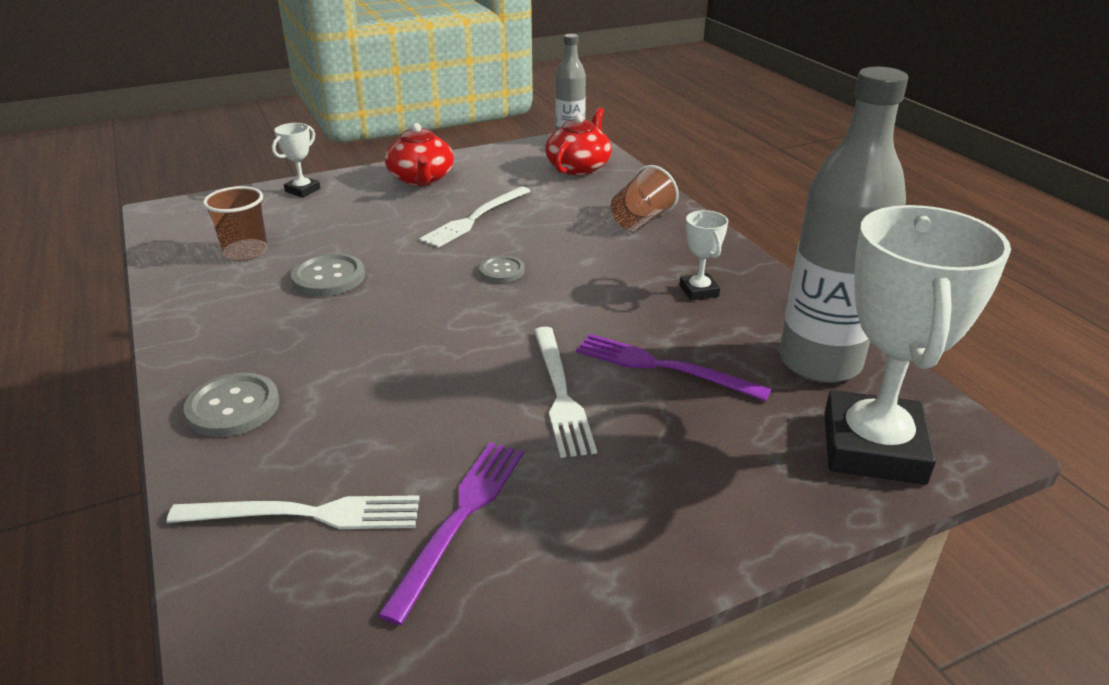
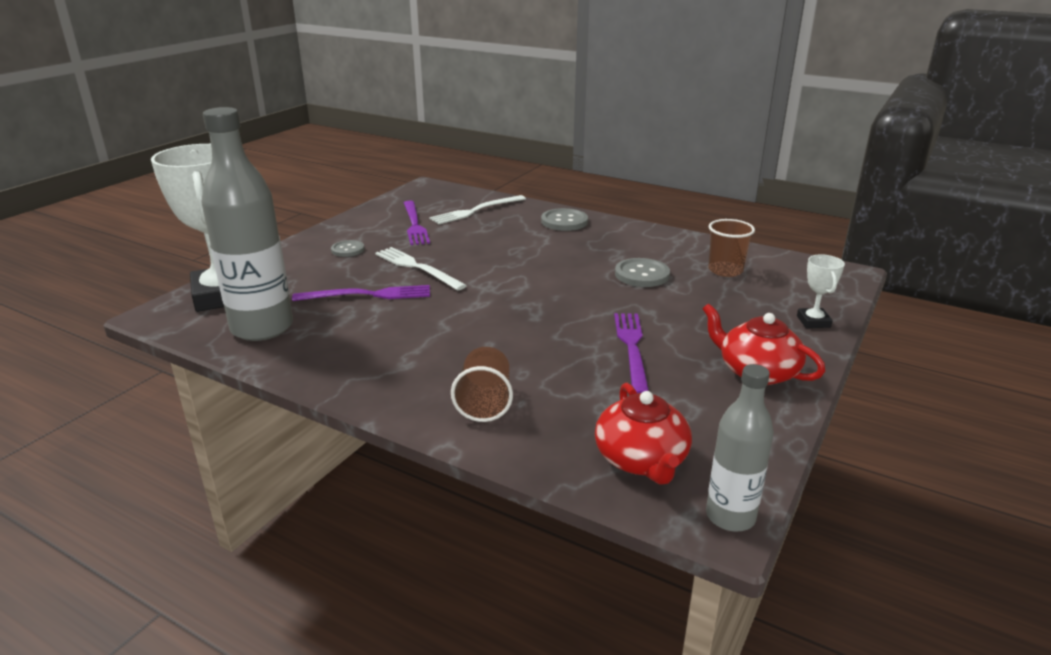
camera: 145 degrees right, 5 degrees down
(475, 218) = (632, 348): white fork -> purple fork
(502, 271) = (541, 315): grey button -> grey button (347, 250)
(699, 291) = (376, 349): white trophy -> none

